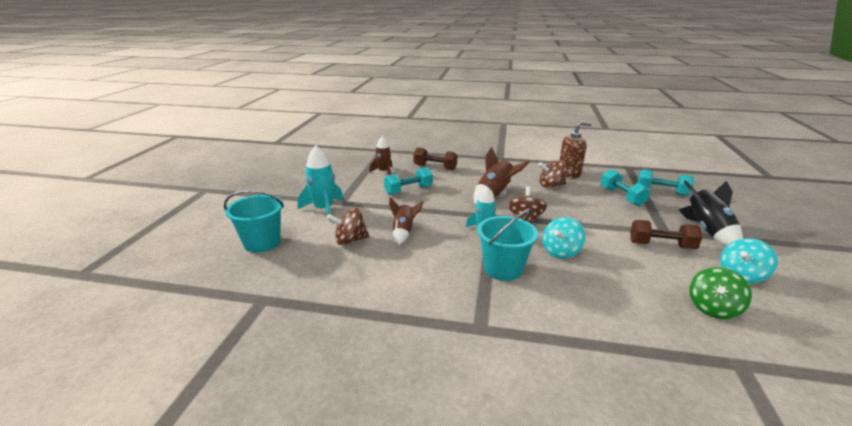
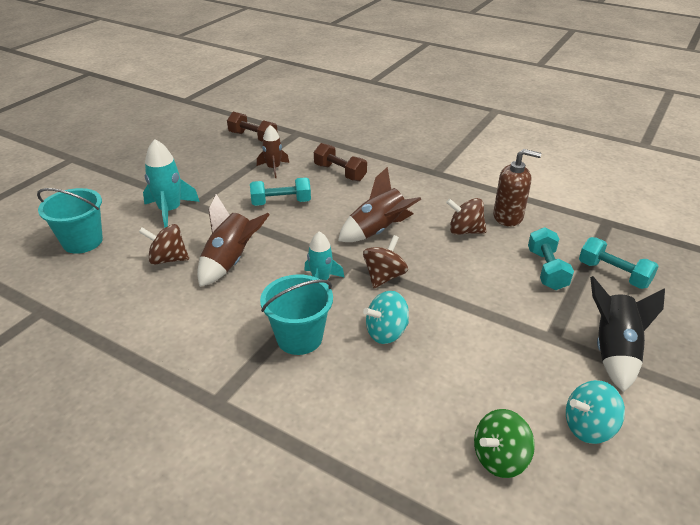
camera: 20 degrees right, 10 degrees up
(403, 232) = (230, 262): brown rocket -> brown rocket, size x1.51
(661, 245) = (524, 356): brown dumbbell -> brown dumbbell (253, 137)

